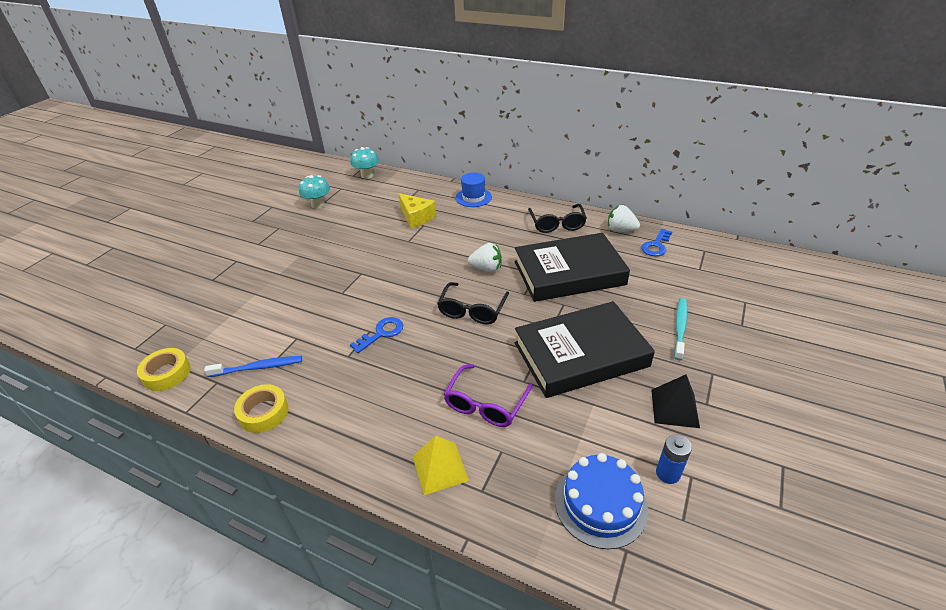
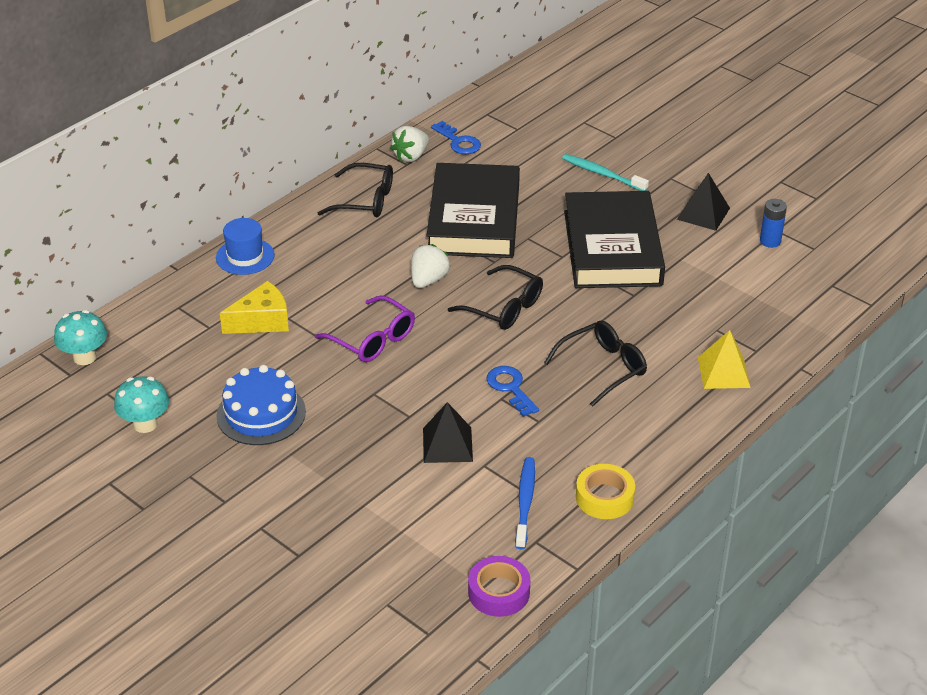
camera: 75 degrees left, 0 degrees up
(167, 373) = (499, 592): yellow tape -> purple tape
(315, 316) = (447, 445): none -> black pyramid
(420, 380) = (603, 368): none -> black glasses
(485, 404) = (655, 327): purple glasses -> purple glasses (373, 339)
(600, 504) = (788, 286): blue cake -> blue cake (261, 413)

